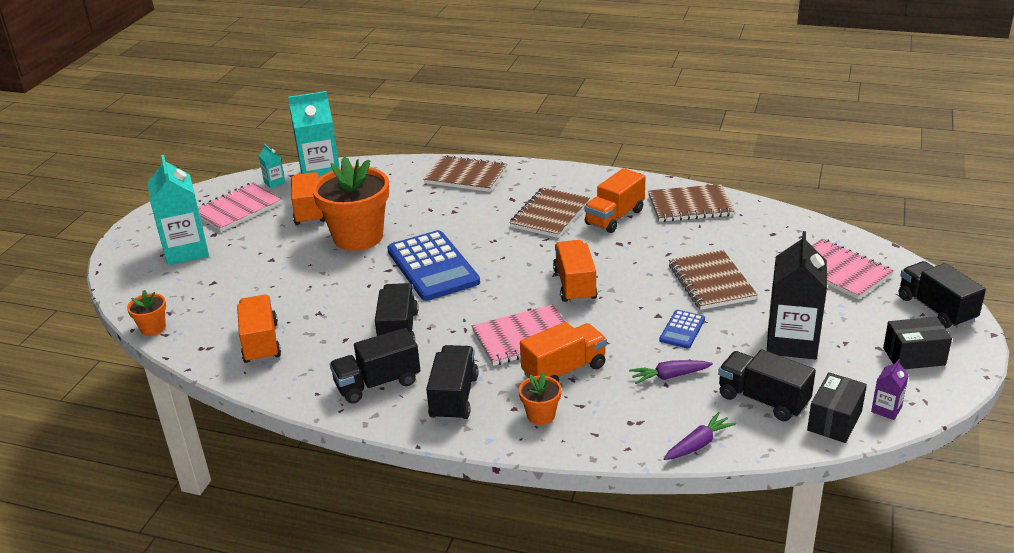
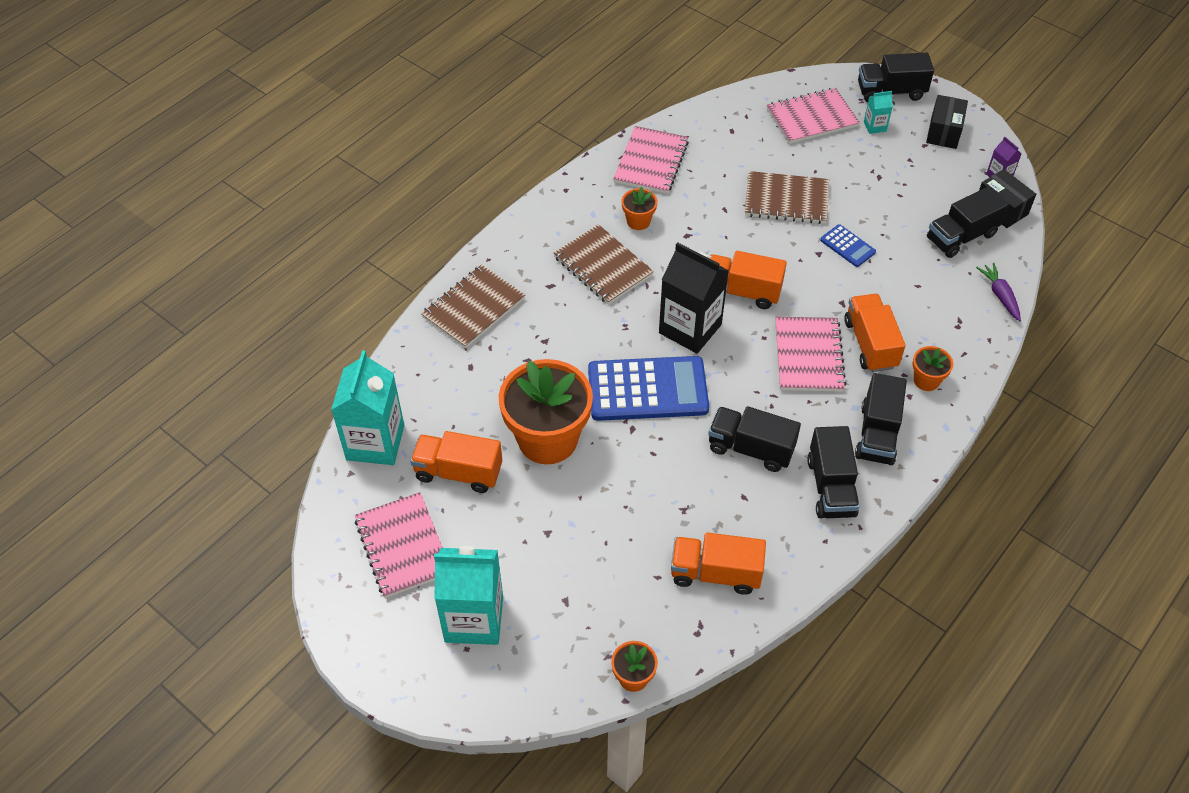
camera: 70 degrees left, 20 degrees up
(274, 182) = (358, 494): turquoise carton -> turquoise carton (875, 126)
(454, 398) = (877, 434): black truck -> black truck turned 105 degrees counterclockwise
(614, 217) = (638, 221): orange truck -> orange flower pot
(669, 376) = (908, 279): purple carrot -> none
(690, 206) = (651, 162): brown notebook -> pink notebook
(791, 342) = (896, 189): black carton -> black carton (690, 329)

